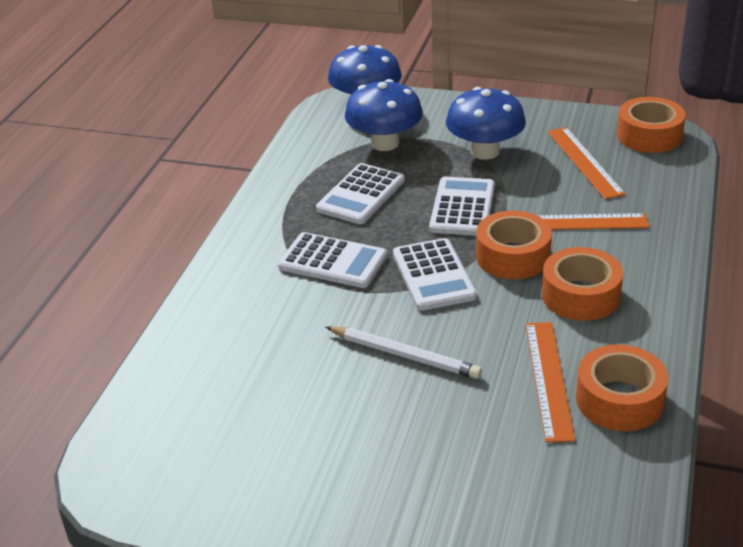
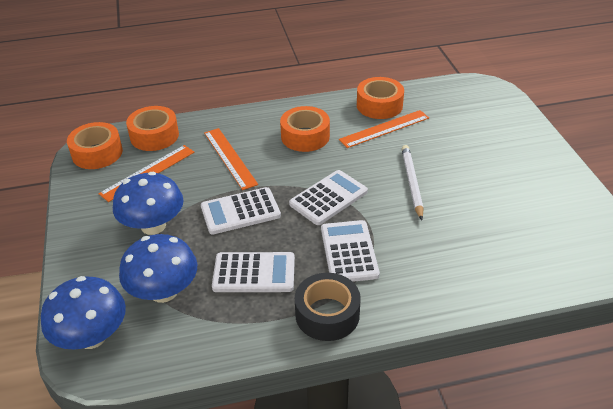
camera: 120 degrees left, 5 degrees up
(267, 222) = (327, 314): none -> black tape
(513, 256) = (284, 171): orange tape -> orange tape (154, 136)

